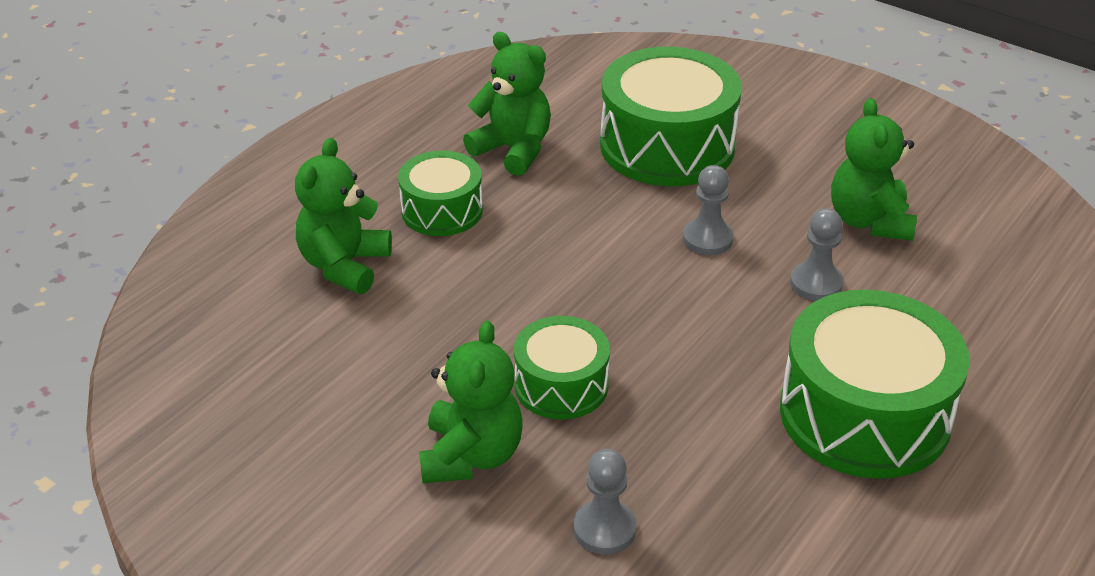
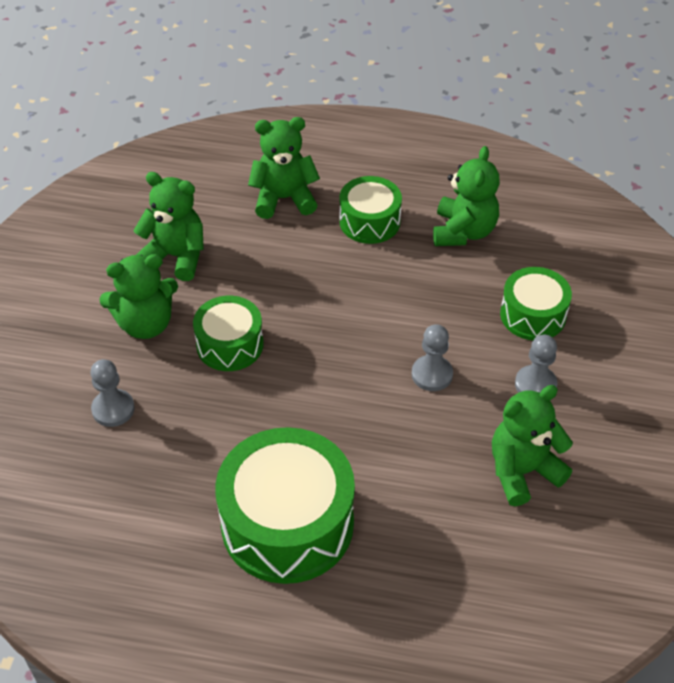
camera: 65 degrees right, 10 degrees up
(368, 392) = (176, 256): none -> green teddy bear
(667, 145) = (533, 315): green drum -> green drum, size x0.57
(816, 283) = (419, 456): grey pawn -> grey pawn (535, 384)

